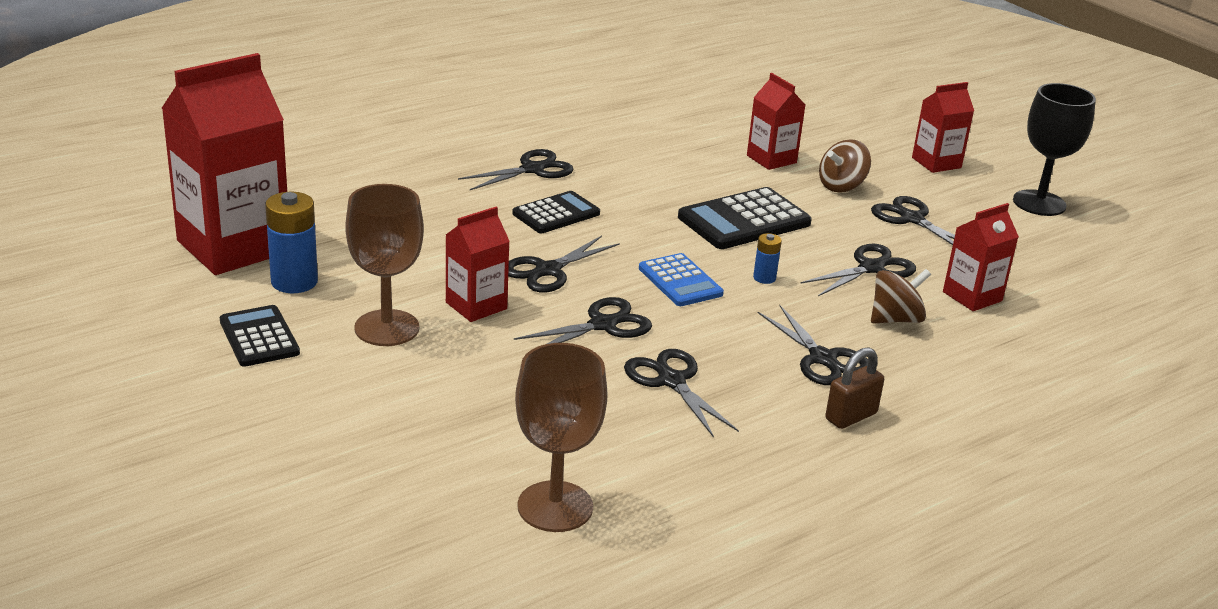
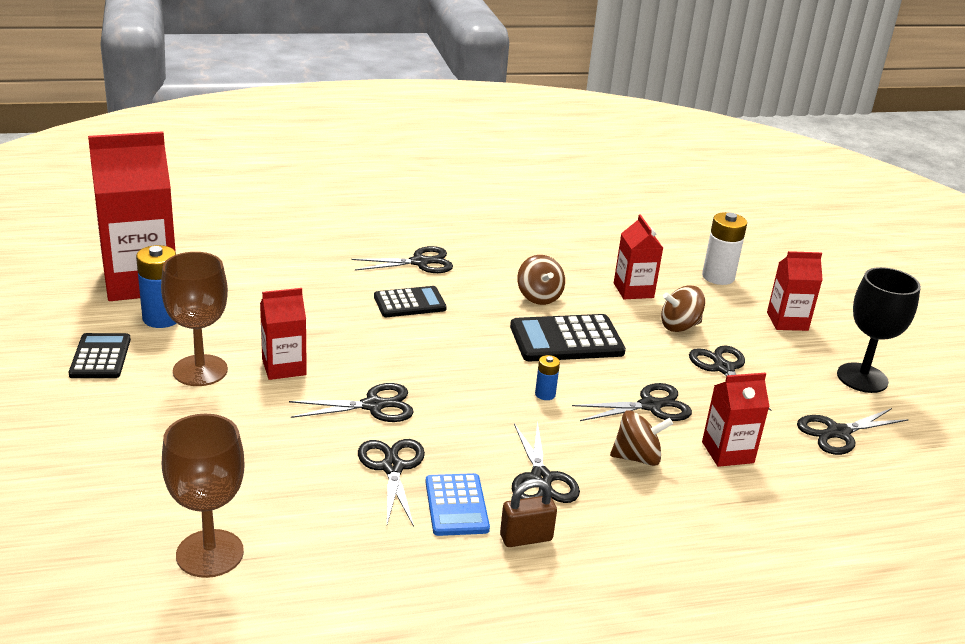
camera: 20 degrees right, 0 degrees up
(548, 271) = (365, 350): black scissors -> black scissors (838, 433)
(680, 281) = (469, 382): blue calculator -> blue calculator (456, 505)
(684, 183) = (539, 297): none -> brown spinning top
(842, 131) = (718, 277): none -> white battery

